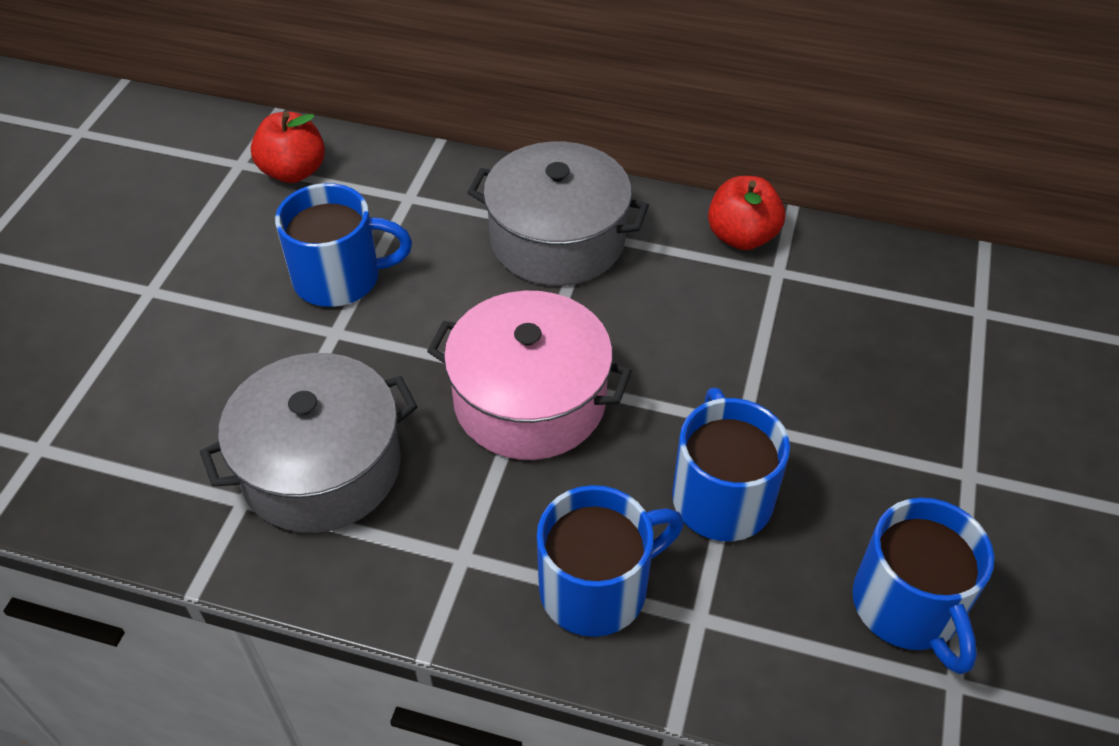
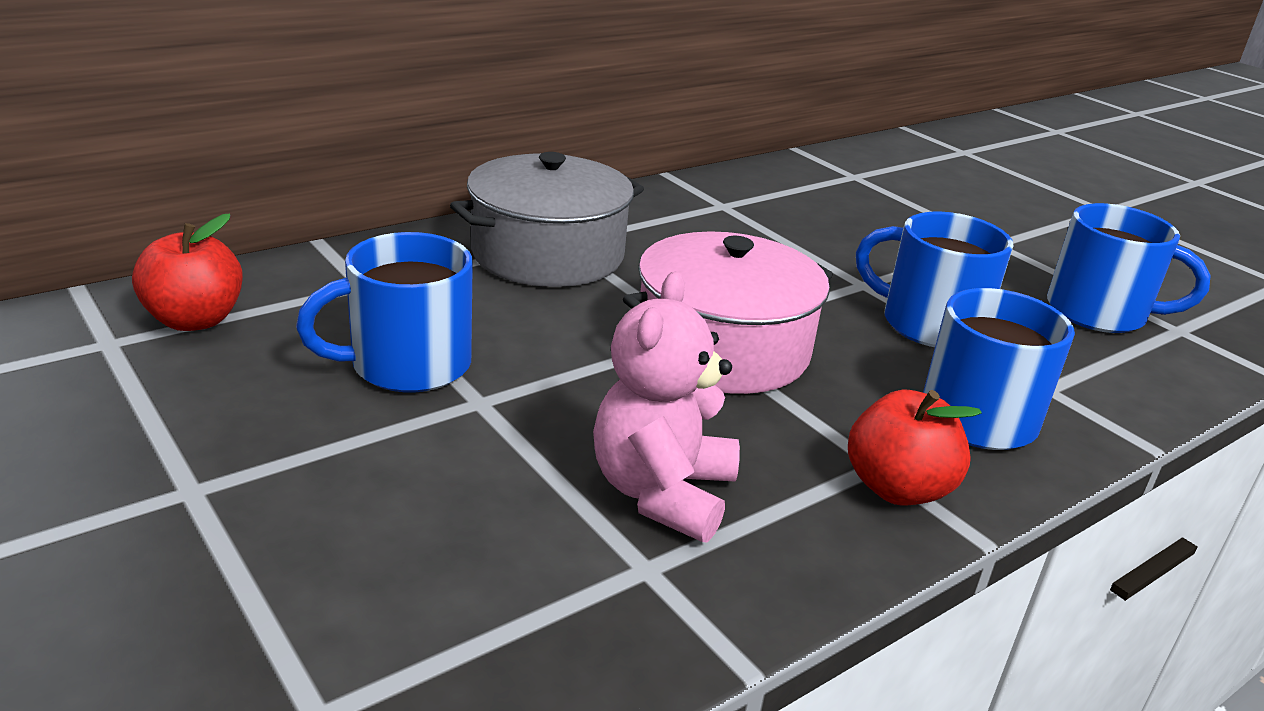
camera: 55 degrees left, 20 degrees down
(321, 467) = (662, 493): grey pot -> pink teddy bear
(340, 278) = (407, 365): blue mug -> blue mug turned 150 degrees counterclockwise
(741, 236) = (667, 199): red apple -> red apple (897, 488)

